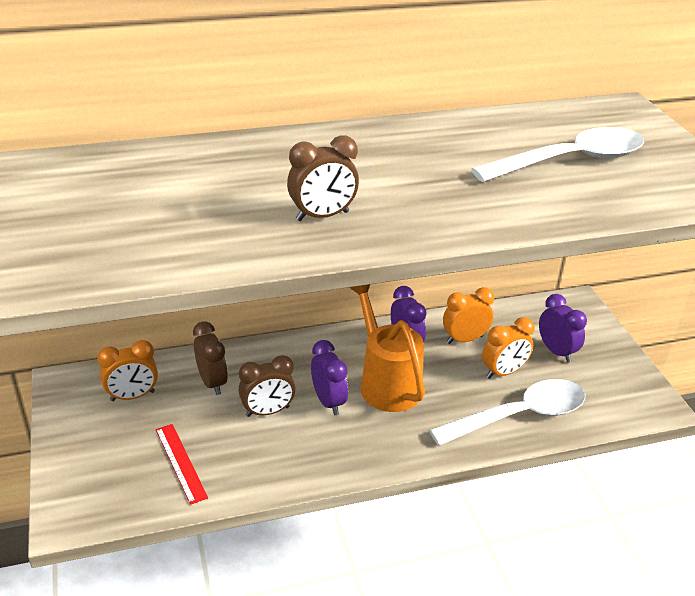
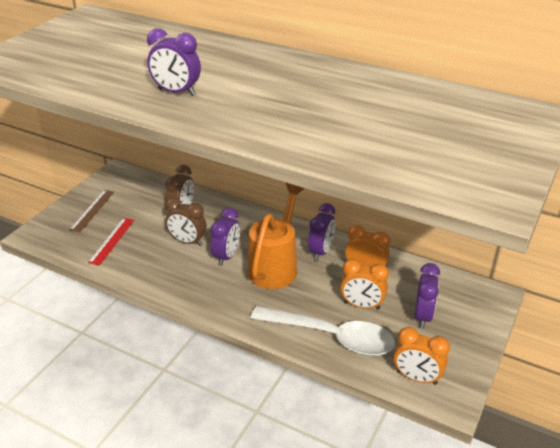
camera: 45 degrees right, 0 degrees up
(102, 444) = (92, 210): none -> brown ruler
(132, 396) = (136, 196): orange clock -> orange clock (416, 378)
(322, 216) = (176, 92): brown clock -> purple clock
(571, 161) = (405, 128): white spoon -> none

